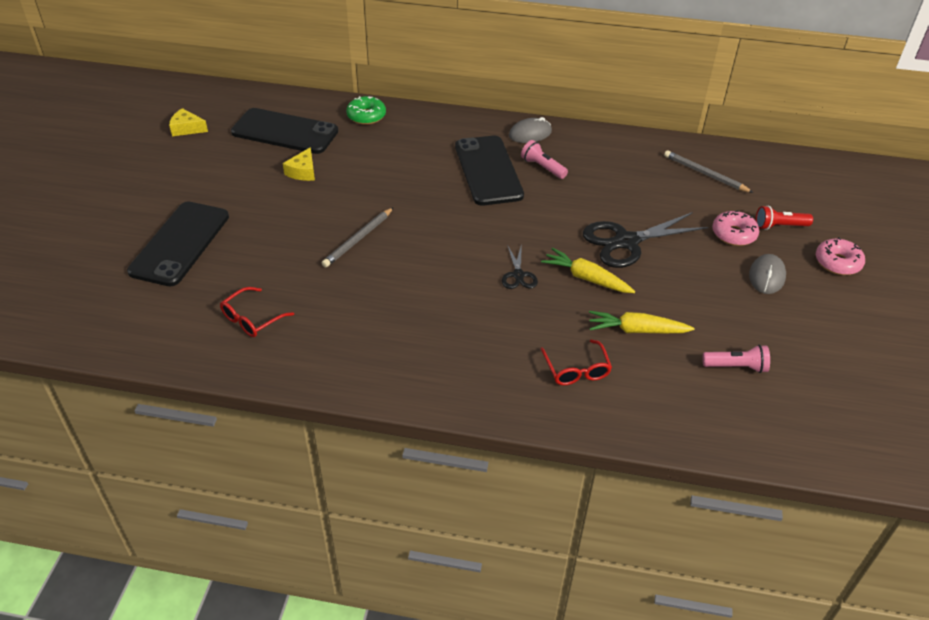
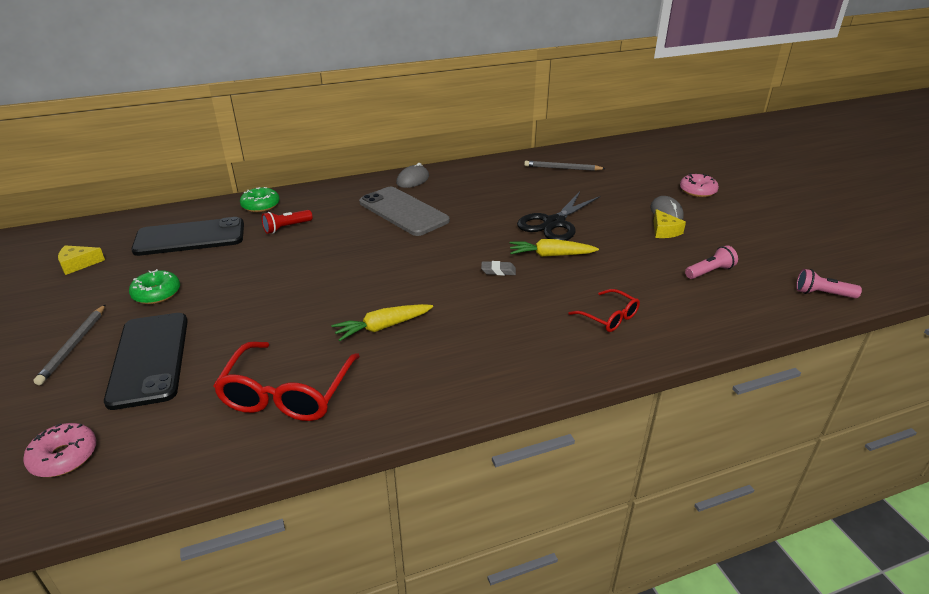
camera: 30 degrees left, 10 degrees down
(223, 182) = (157, 293): none -> green donut
(252, 319) = (287, 393): red glasses -> red glasses, size x1.80
(303, 172) = (235, 261): yellow cheese -> yellow cheese (664, 231)
(358, 239) = (336, 293): grey pencil -> grey pencil (74, 345)
(488, 170) = (403, 211): black phone -> grey phone
(518, 275) = (498, 271): black scissors -> grey eraser
(542, 167) = (444, 197): pink flashlight -> pink flashlight (822, 294)
(636, 330) = (622, 275): yellow carrot -> yellow carrot (382, 327)
(733, 234) = (619, 196): pink donut -> pink donut (64, 457)
(779, 226) = (641, 182): red flashlight -> red flashlight (286, 228)

